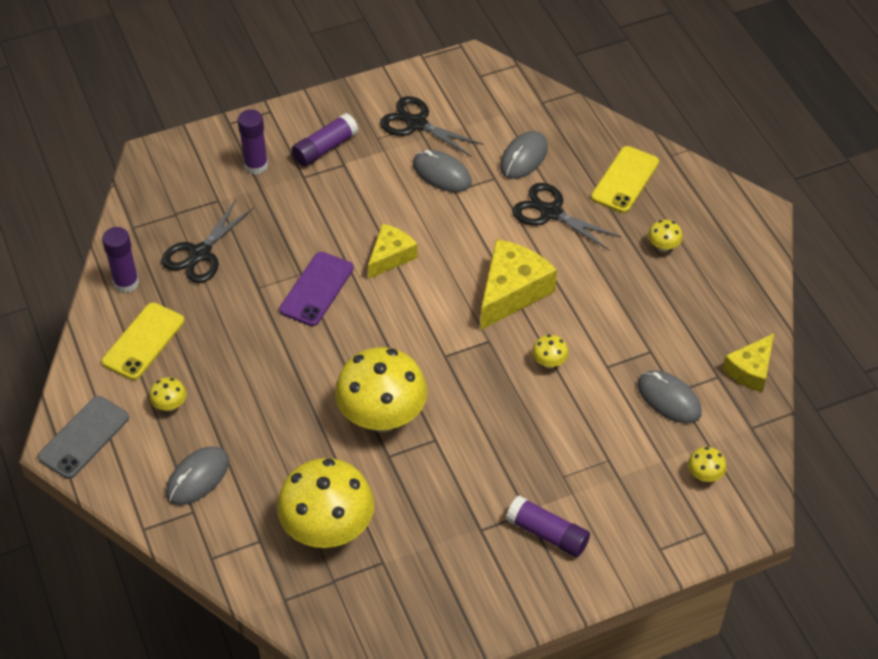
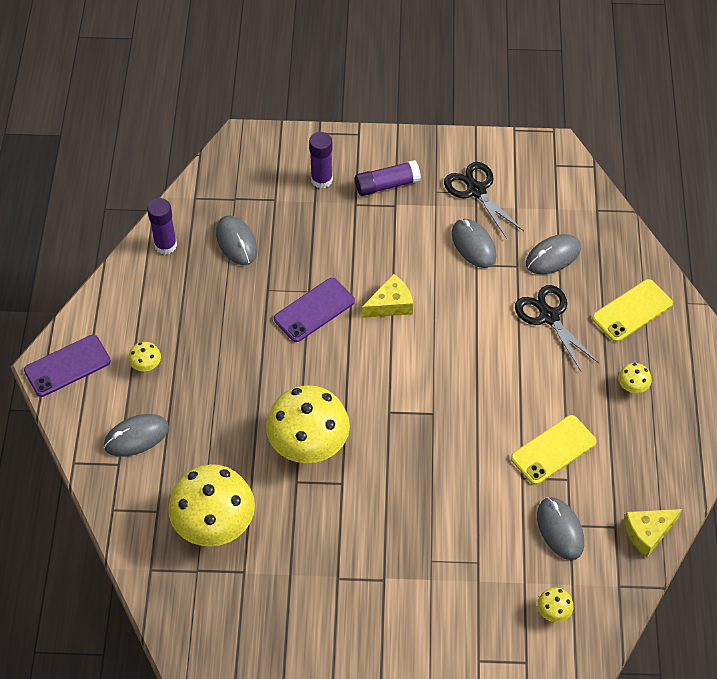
camera: 25 degrees right, 5 degrees up
(84, 437) = (67, 366): grey phone -> purple phone
(143, 341) = (153, 302): yellow phone -> yellow phone (553, 450)
(200, 254) = (236, 242): black scissors -> grey mouse
(511, 292) = (476, 376): yellow cheese -> none
(547, 533) = (390, 606): purple glue stick -> none
(549, 362) = (474, 454): yellow mushroom -> none

